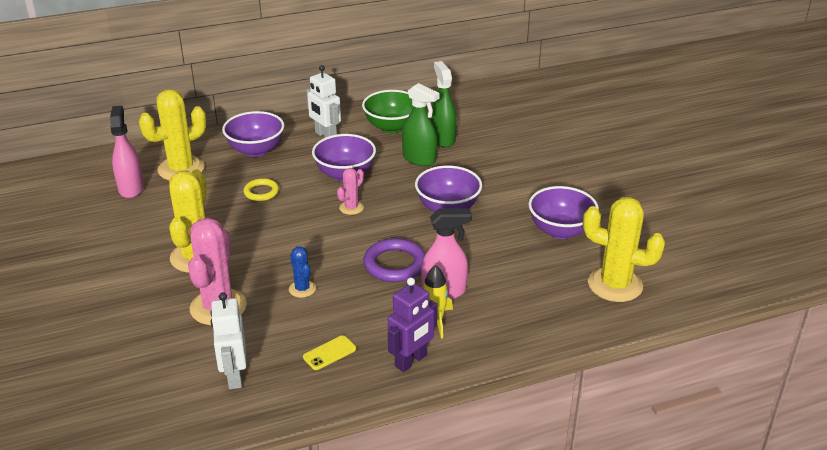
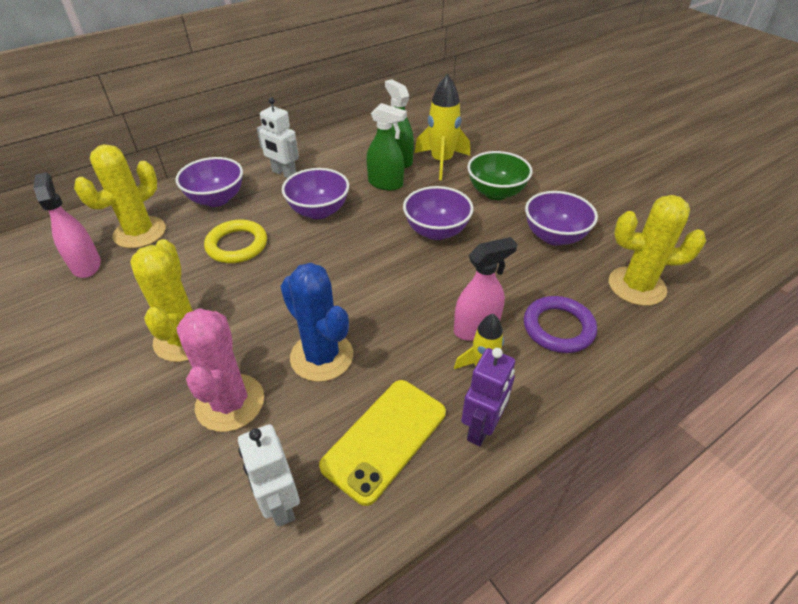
camera: 15 degrees left, 10 degrees up
(261, 192) = (237, 245): yellow ring -> yellow ring, size x1.61
(302, 289) = (322, 356): blue cactus -> blue cactus, size x2.01
(329, 353) = (384, 439): yellow phone -> yellow phone, size x2.16
(351, 208) = (339, 247): pink cactus -> none
(392, 127) = (346, 155): green bowl -> green bowl (496, 192)
(395, 264) = (411, 305): purple ring -> purple ring (558, 328)
(484, 146) = (441, 162): none -> yellow rocket

